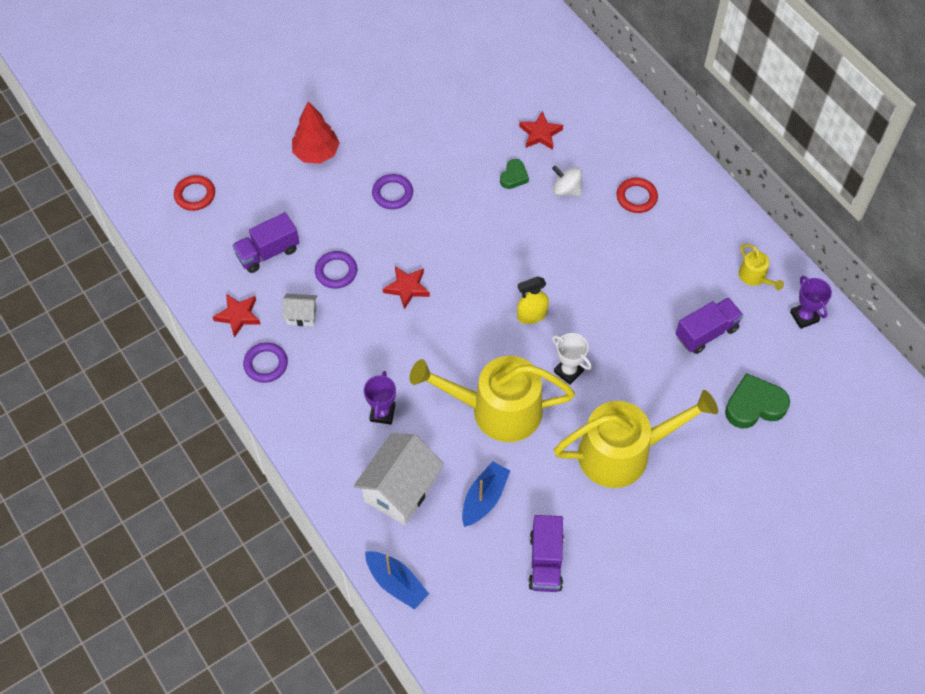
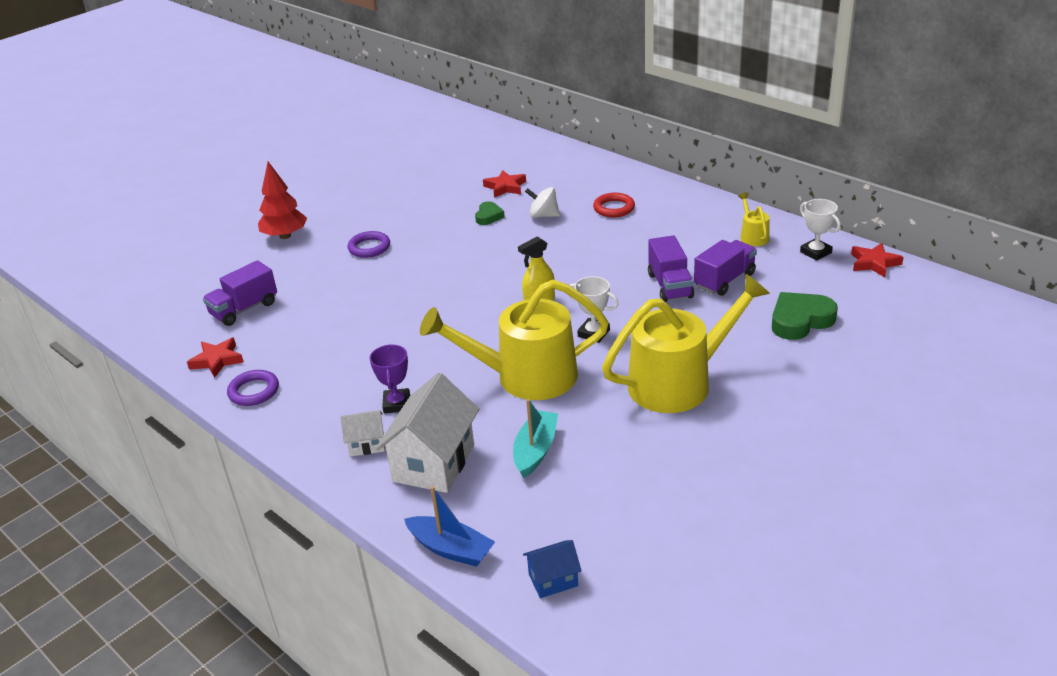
camera: 10 degrees left, 25 degrees down
(195, 195) = (160, 284): red ring -> none
(302, 316) = (289, 347): white house -> white house (366, 444)
(336, 271) = (321, 309): purple ring -> none
(407, 288) = (400, 307): red star -> red star (874, 263)
(465, 634) = (553, 580): none -> blue house
(484, 498) = (535, 450): blue boat -> turquoise boat
(545, 561) = (627, 490): purple truck -> purple truck (670, 286)
(754, 277) = (753, 236): yellow watering can -> yellow watering can turned 150 degrees counterclockwise
(804, 317) = (815, 252): purple trophy -> white trophy

